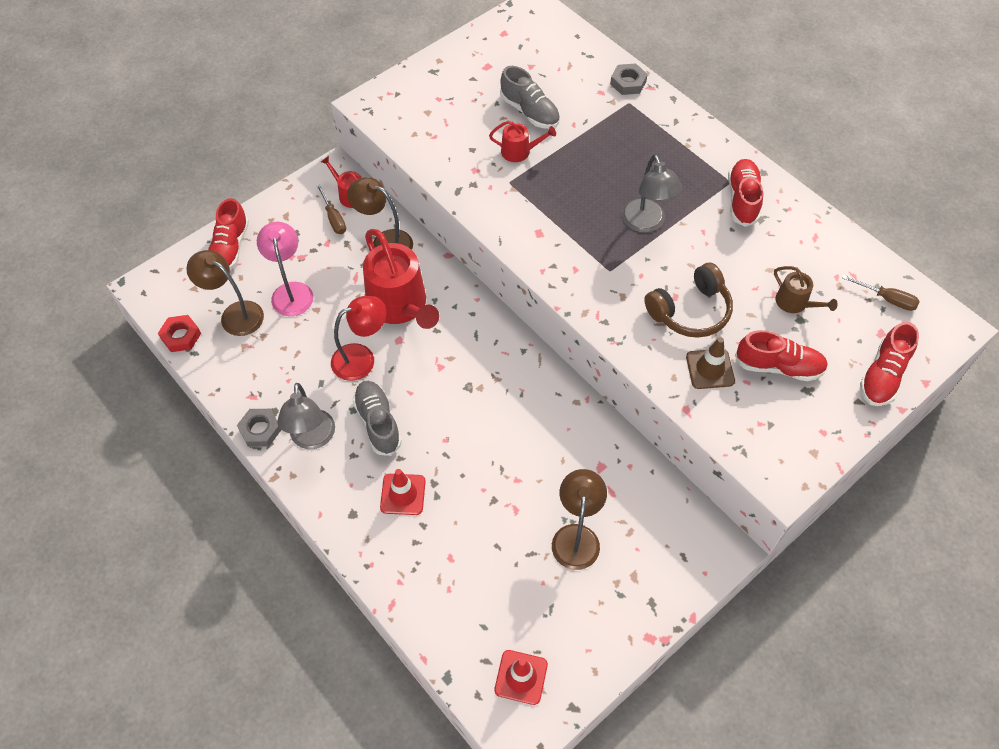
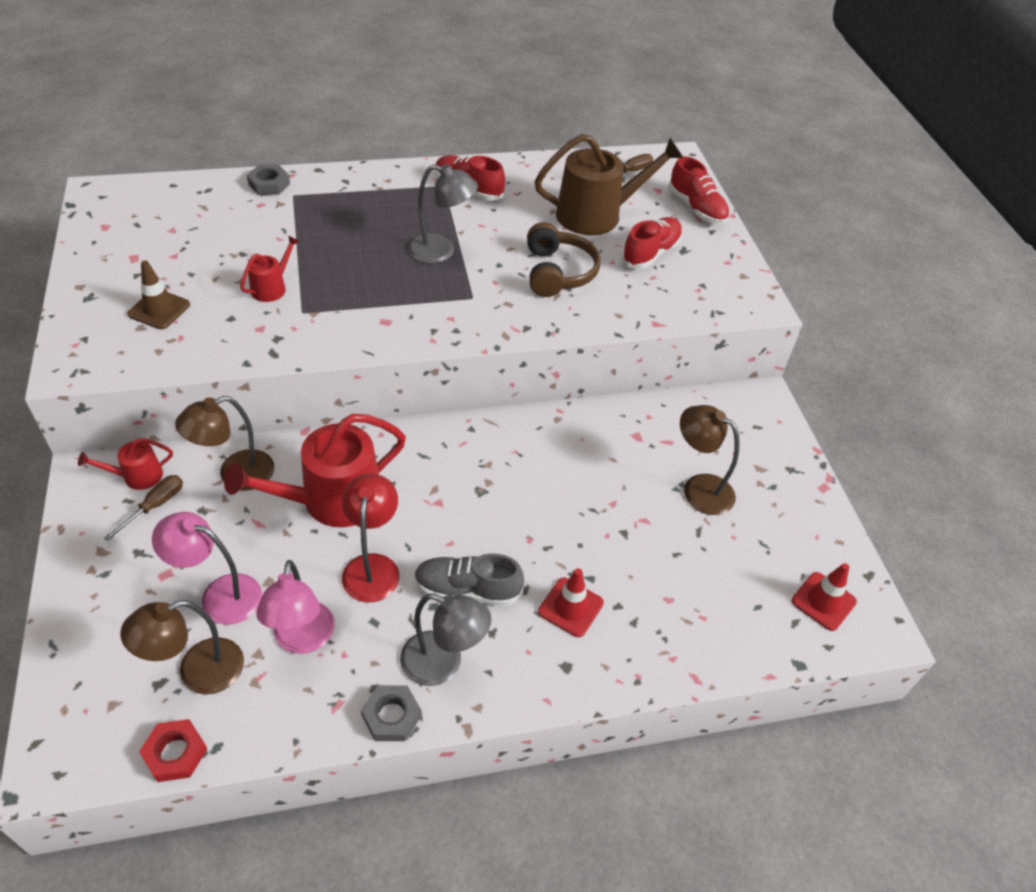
camera: 65 degrees left, 10 degrees down
(230, 248) = (90, 634): red shoe -> none
(285, 352) = (302, 640): none -> pink lamp
(333, 218) = (155, 506): brown screwdriver -> brown screwdriver turned 60 degrees counterclockwise
(400, 305) = (332, 500): red watering can -> red watering can turned 150 degrees clockwise
(529, 112) = (229, 257): grey shoe -> none
(710, 369) = (625, 290): brown traffic cone -> brown traffic cone (159, 309)
(795, 303) = (596, 215): brown watering can -> brown watering can, size x2.08

